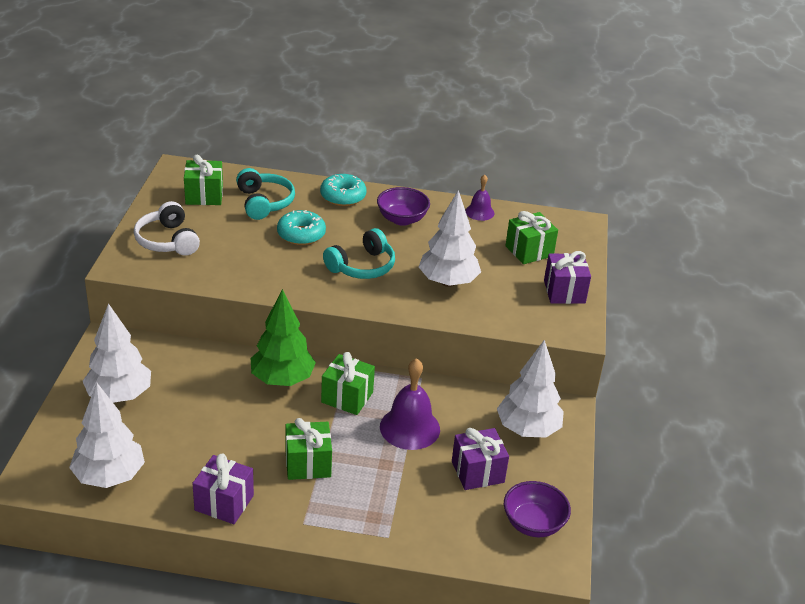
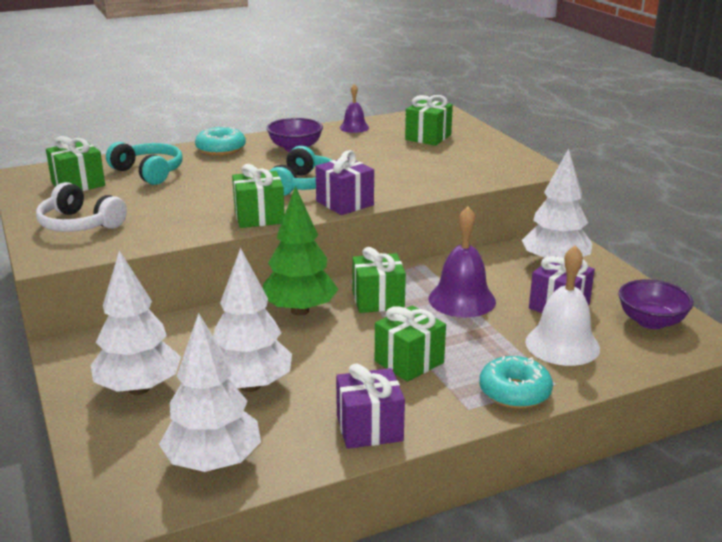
camera: 30 degrees left, 10 degrees down
(292, 288) = (259, 217): none -> green gift
(301, 234) = (216, 182): turquoise donut -> turquoise donut (514, 392)
(435, 507) = (562, 345): none -> white bell
(448, 282) = (393, 172): white tree -> white tree (250, 385)
(564, 292) = (491, 151): purple gift -> purple gift (345, 203)

